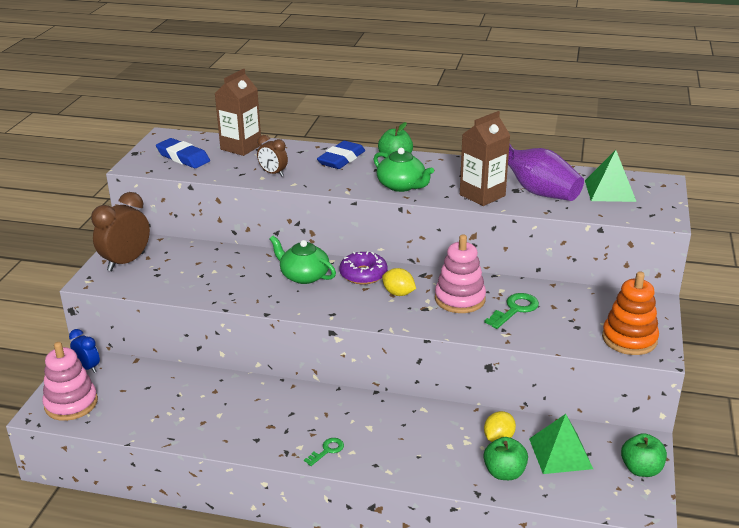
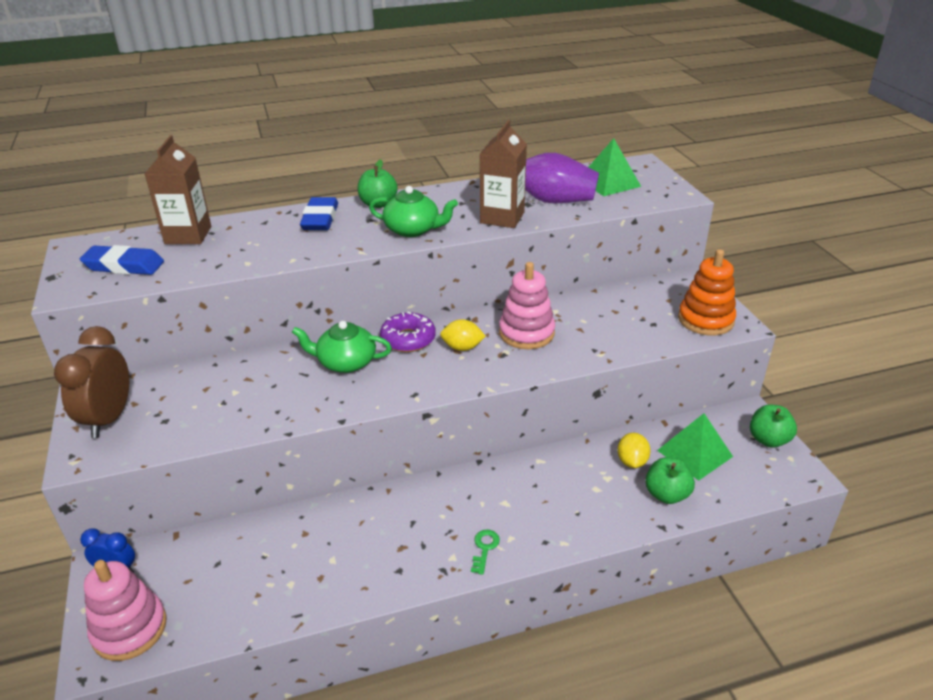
camera: 30 degrees left, 5 degrees up
(273, 173) = (257, 254): brown clock -> none
(515, 310) = (585, 326): green key -> none

